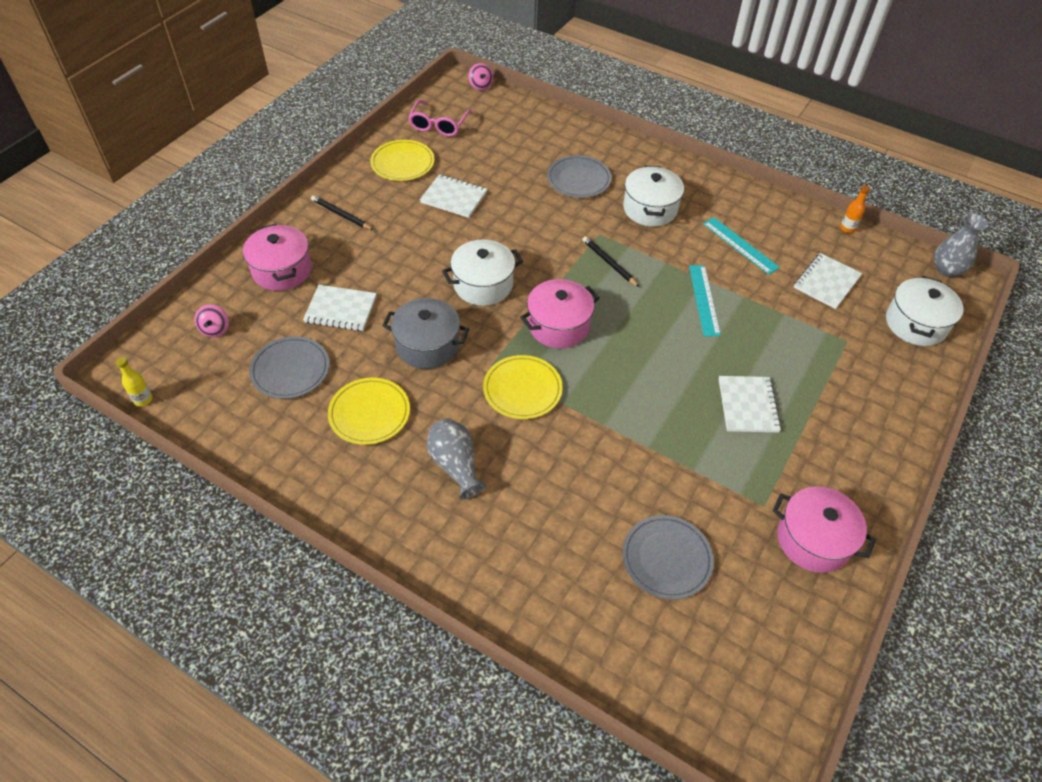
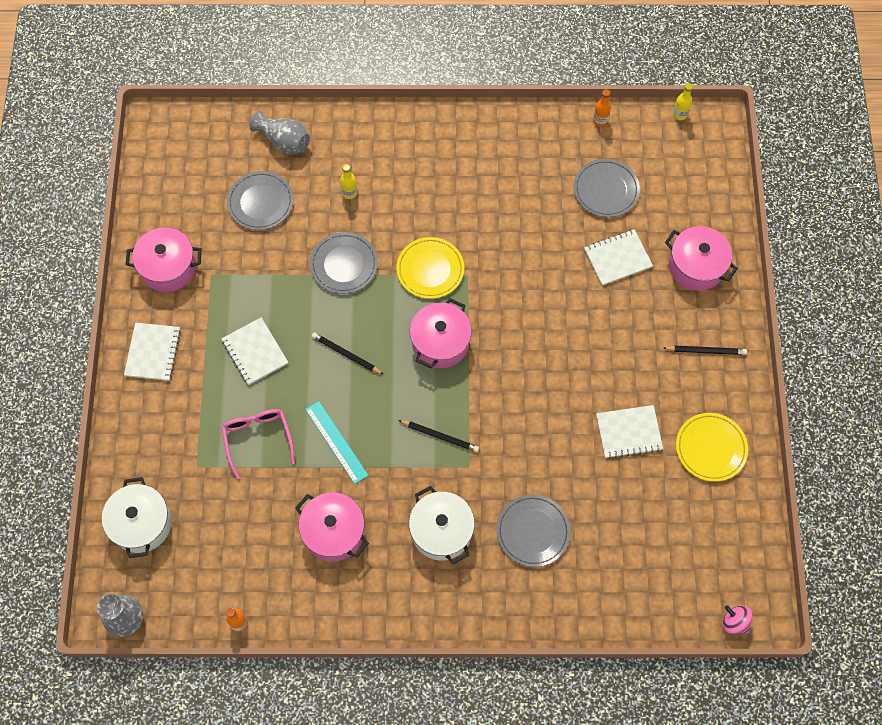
camera: 150 degrees right, 15 degrees up
(215, 329) = (690, 189): pink spinning top -> none
(224, 438) = (600, 120): none -> orange bottle
(369, 413) = (522, 190): yellow plate -> none
(427, 345) = (526, 265): grey pot -> none
(438, 125) = (724, 526): pink glasses -> pink glasses (258, 439)
(455, 465) = (436, 187): grey vase -> grey vase (284, 141)
(483, 285) = (528, 348): white pot -> none
(554, 511) = (349, 193): none -> yellow bottle
(608, 439) = (344, 264): none -> grey plate
(655, 359) = (346, 354): none -> black pencil
(740, 245) = (334, 532): turquoise ruler -> pink pot
(826, 282) = (236, 530): white notebook -> white notebook (153, 352)

